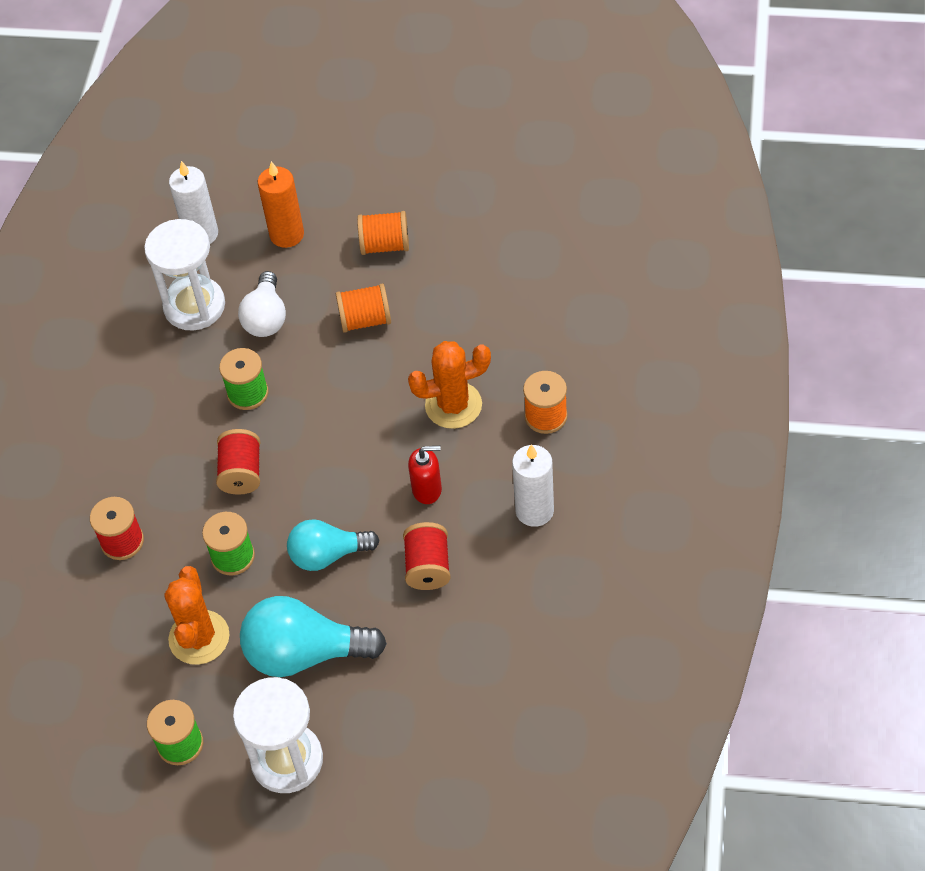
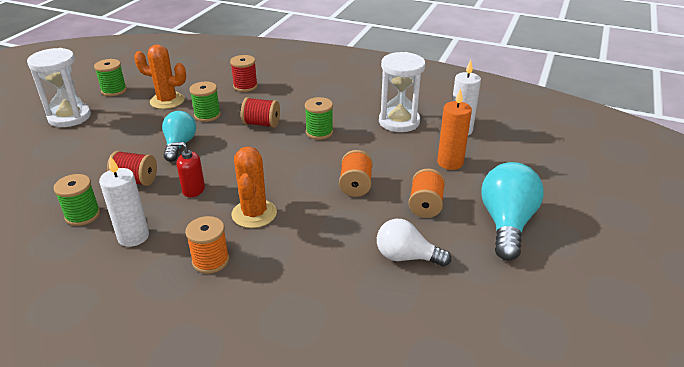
camera: 100 degrees right, 20 degrees down
(266, 318) = (377, 145): white light bulb -> white light bulb (406, 257)
(305, 653) = (124, 129): turquoise light bulb -> turquoise light bulb (506, 224)
(427, 489) = (193, 190): red soap dispenser -> red soap dispenser turned 90 degrees clockwise
(516, 588) = (82, 215): none -> green spool

